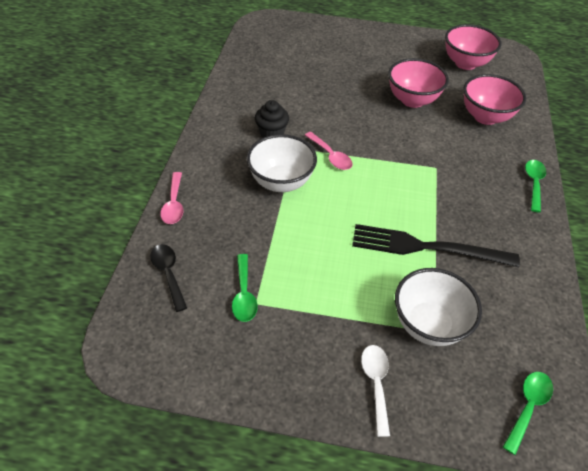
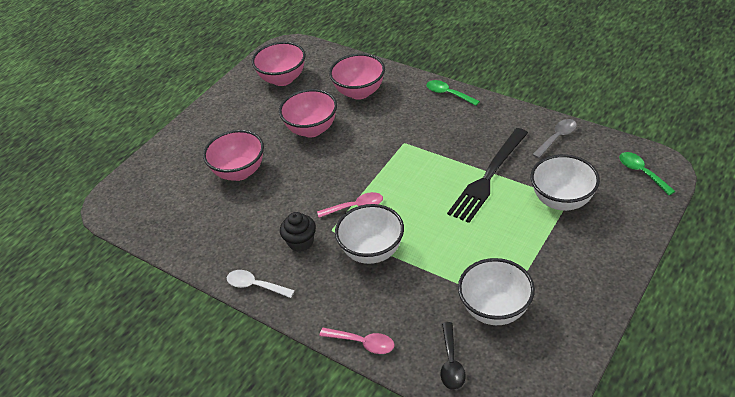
camera: 60 degrees left, 5 degrees down
(168, 274) = (451, 363): black spoon -> black spoon turned 90 degrees counterclockwise
(244, 294) = (495, 309): green spoon -> white bowl
(334, 74) = (239, 172): none -> pink bowl
(376, 383) = (604, 247): white spoon -> white spoon (255, 286)
(531, 299) = (557, 138): none -> grey spoon

